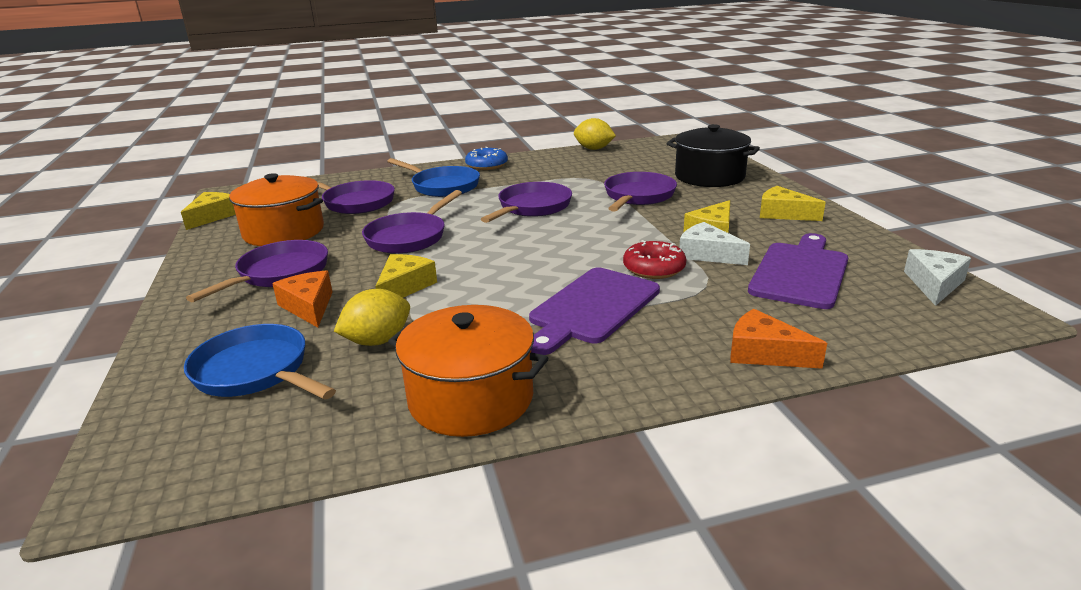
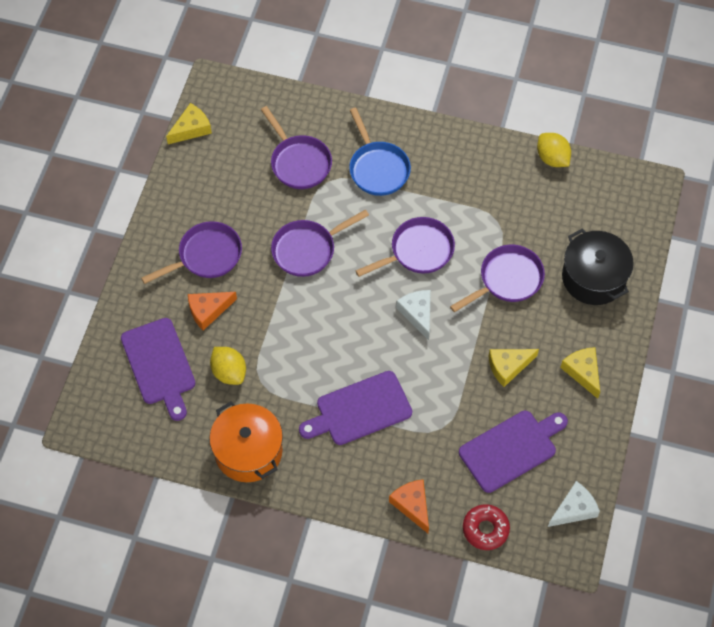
camera: 30 degrees right, 35 degrees up
(255, 372) = (159, 365): blue pan -> purple cutting board
(283, 232) = (230, 188): orange pot -> none
(309, 306) = (208, 311): orange cheese -> orange cheese turned 120 degrees counterclockwise
(377, 341) = (229, 372): yellow lemon -> yellow lemon turned 60 degrees clockwise
(404, 287) = (271, 320): yellow cheese -> none
(486, 165) = (437, 142): blue donut -> none
(654, 268) = (429, 389): red donut -> red donut (485, 529)
(707, 254) = (477, 393): white cheese -> white cheese (417, 314)

